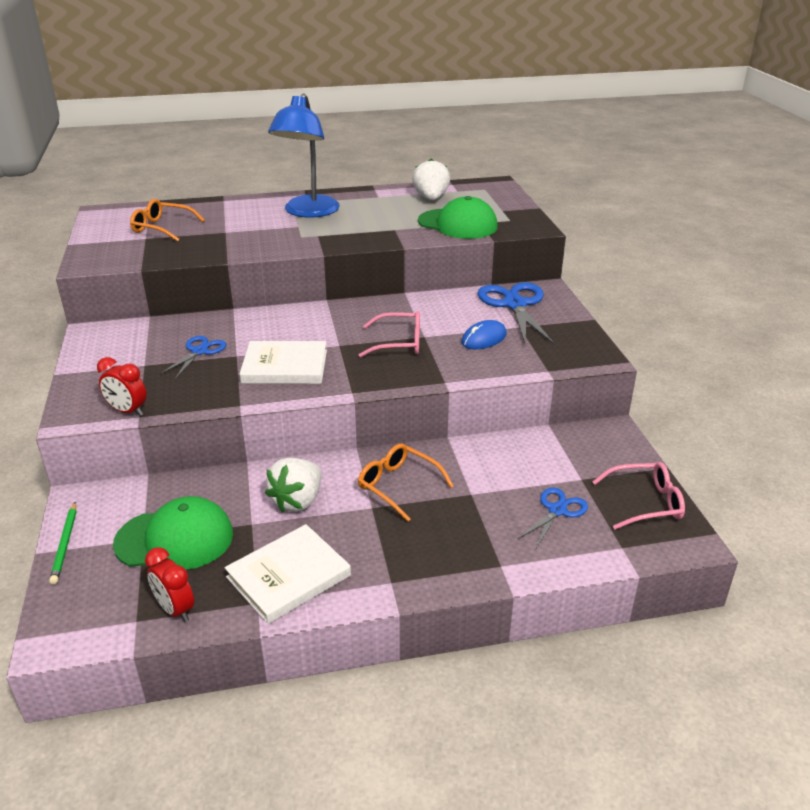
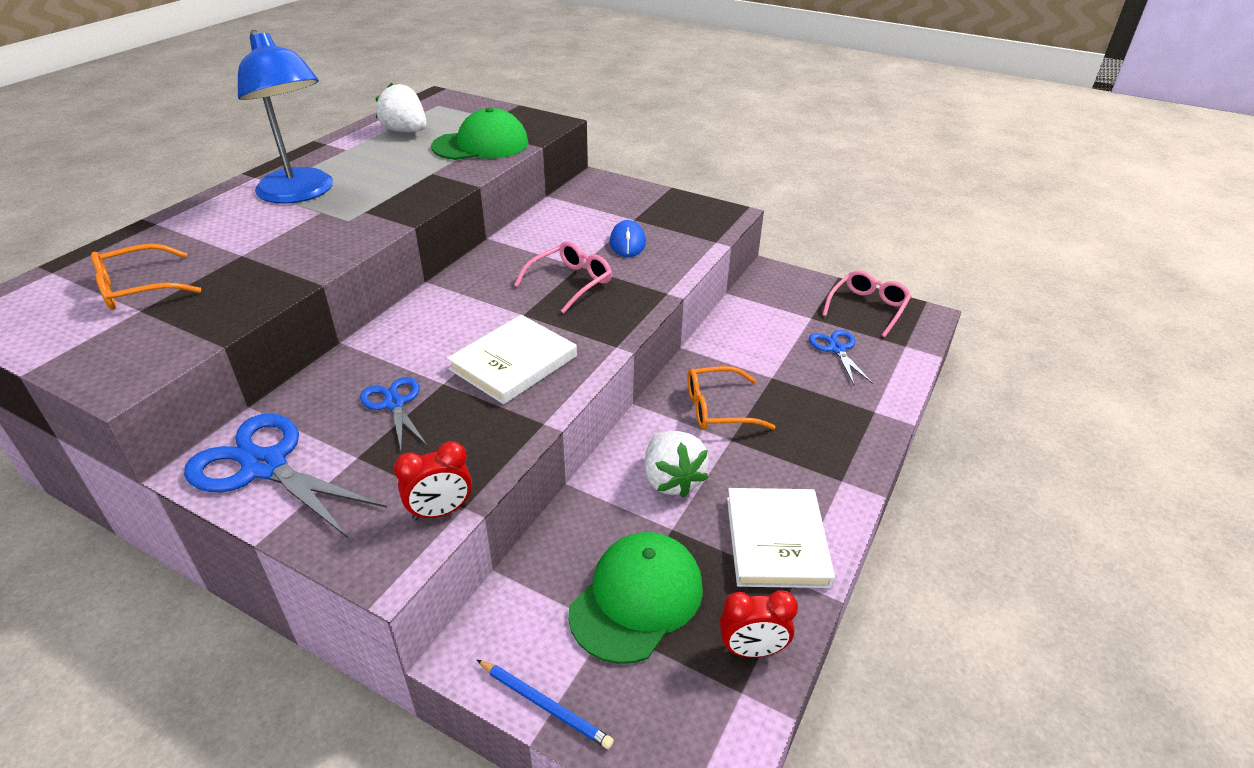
camera: 50 degrees left, 5 degrees up
(65, 544) = (545, 705): green pencil -> blue pencil
(515, 305) = (597, 203): blue scissors -> blue scissors (264, 466)

